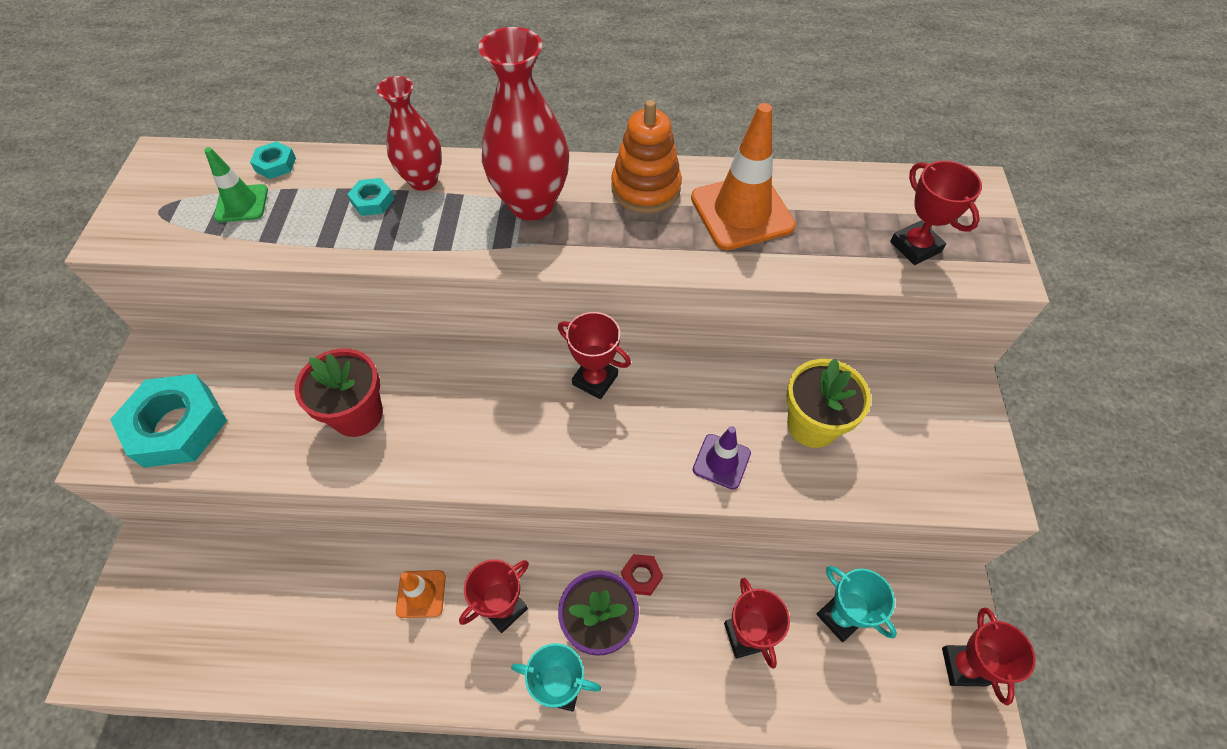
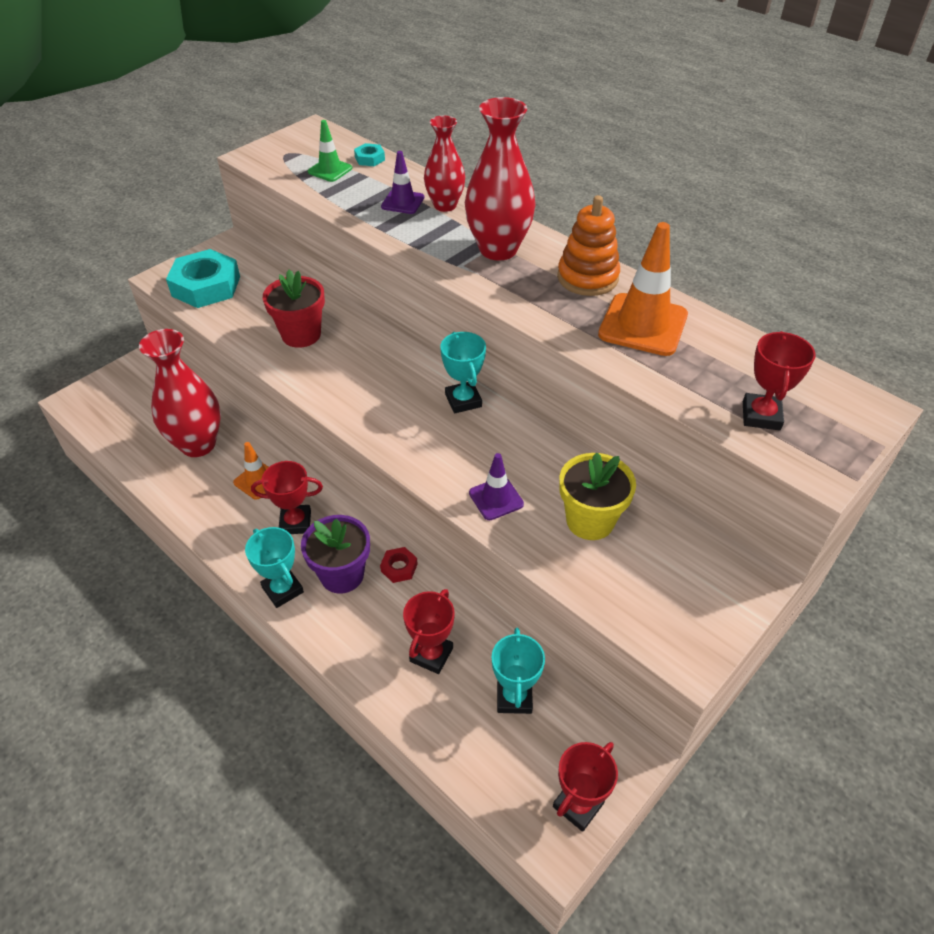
camera: 40 degrees right, 10 degrees down
(313, 603) = (198, 444): none -> red vase
(373, 201) = (402, 202): turquoise nut -> purple traffic cone
(595, 380) = (463, 400): red trophy -> turquoise trophy

